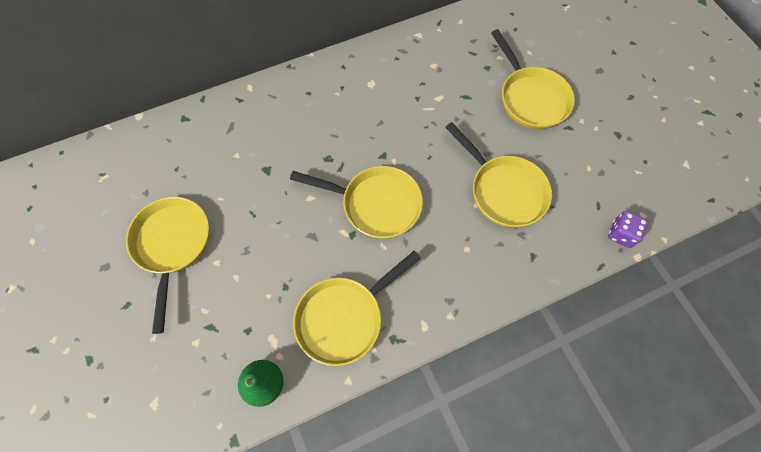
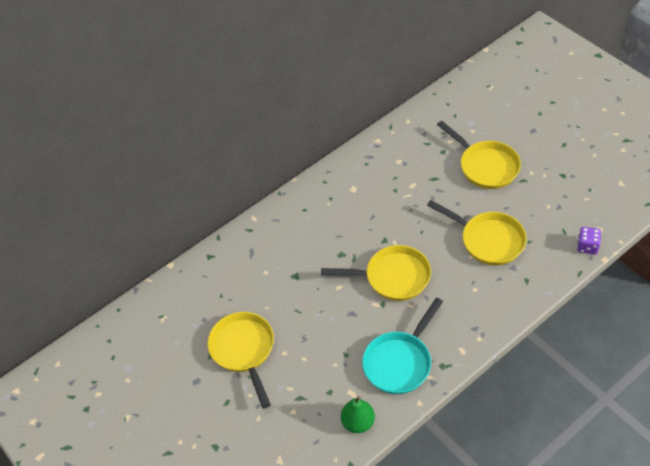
camera: 10 degrees left, 15 degrees down
(344, 317) = (399, 362): yellow pan -> turquoise pan

